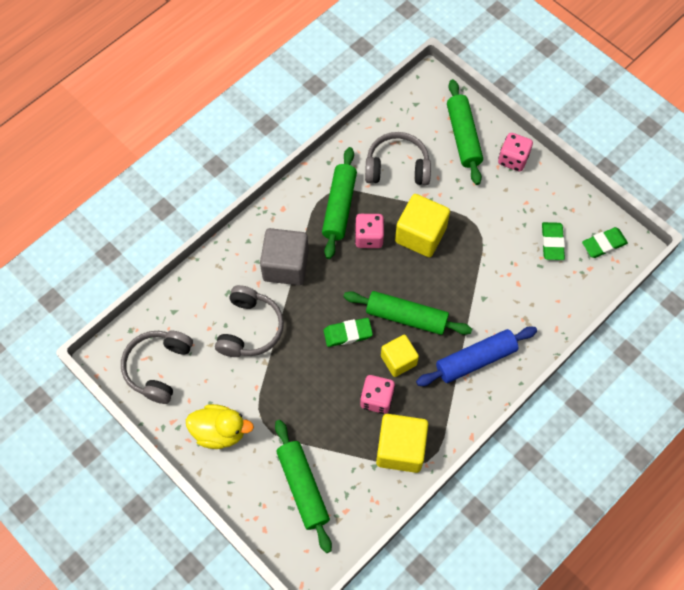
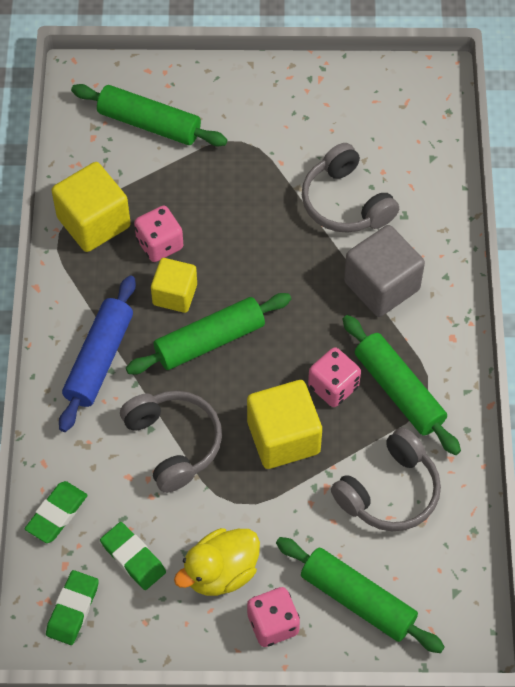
camera: 135 degrees right, 5 degrees down
(158, 368) = (385, 105): grey headphones -> grey headphones (174, 443)
(220, 431) = (270, 104): yellow duck -> yellow duck (221, 572)
(347, 333) = (250, 276): green eraser -> green eraser (57, 514)

